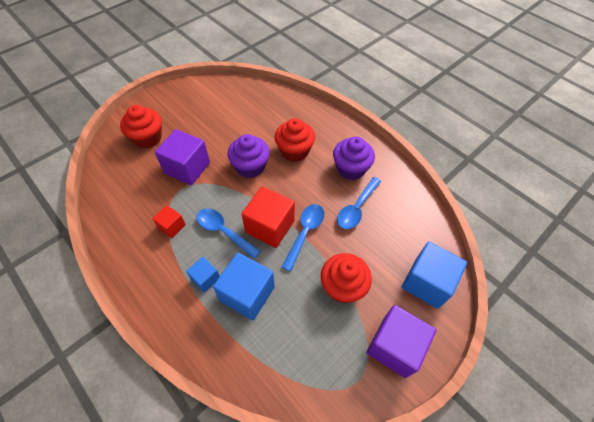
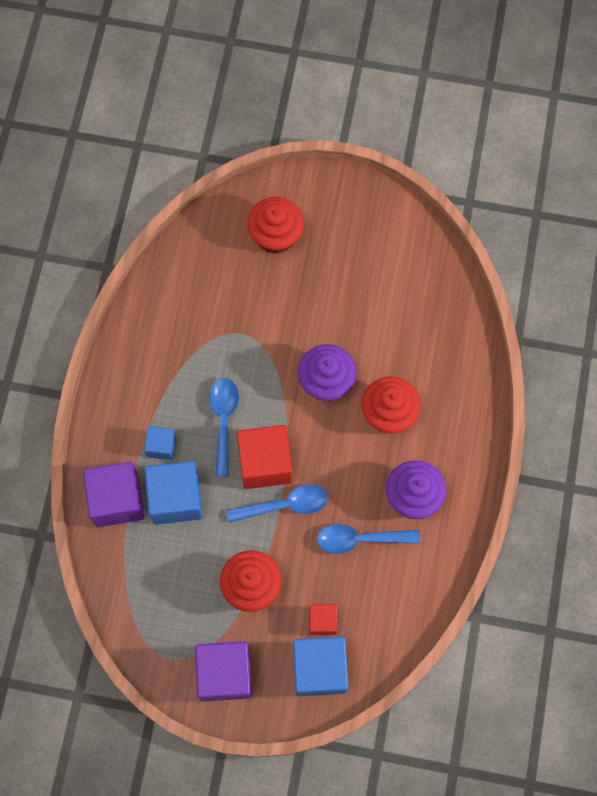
camera: 55 degrees right, 15 degrees up
(172, 226) = (190, 365): red cube -> red cube (323, 621)
(187, 168) = (270, 315): purple cube -> purple cube (117, 500)

